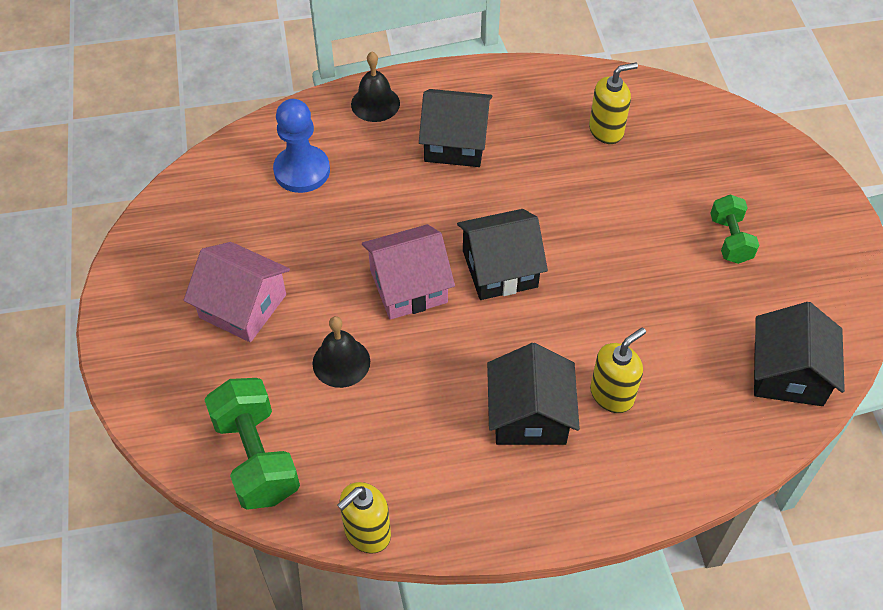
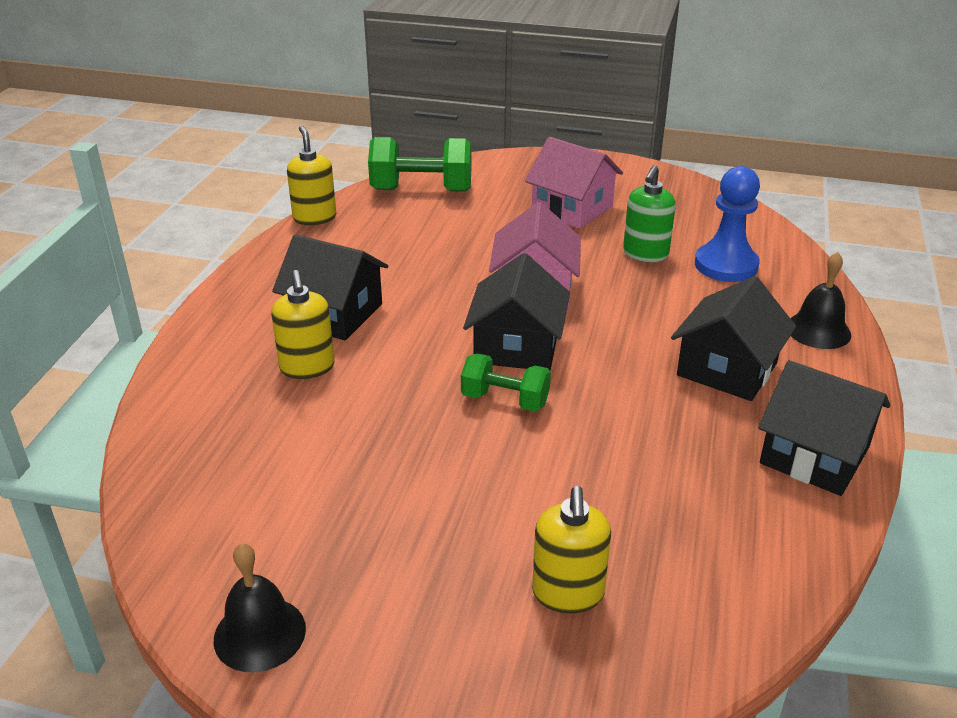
camera: 115 degrees right, 20 degrees down
(243, 306) = (572, 209): pink house -> pink house turned 75 degrees clockwise
(308, 227) = (645, 254): none -> green soap dispenser
(341, 362) = (477, 239): black bell -> black bell (259, 633)
(606, 130) = (695, 506): yellow soap dispenser -> yellow soap dispenser (568, 593)
(730, 240) = (426, 549): green dumbbell -> green dumbbell (505, 400)
(788, 374) = (201, 507): black house -> black house (814, 455)

